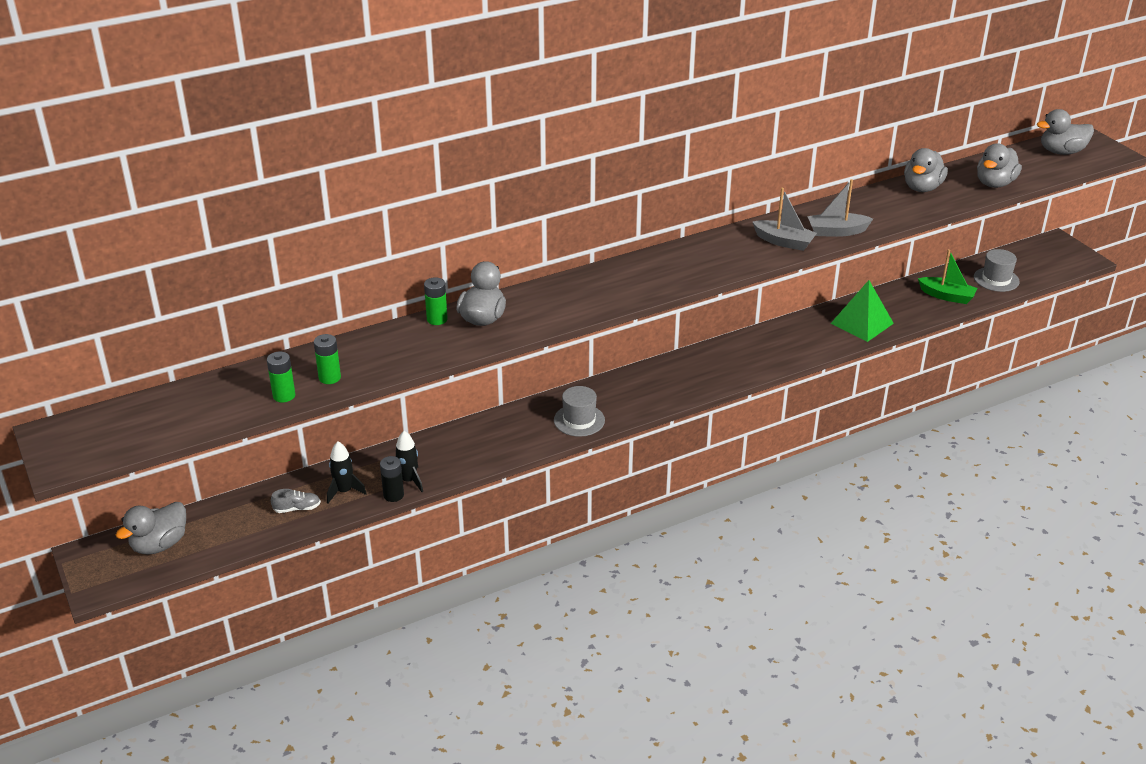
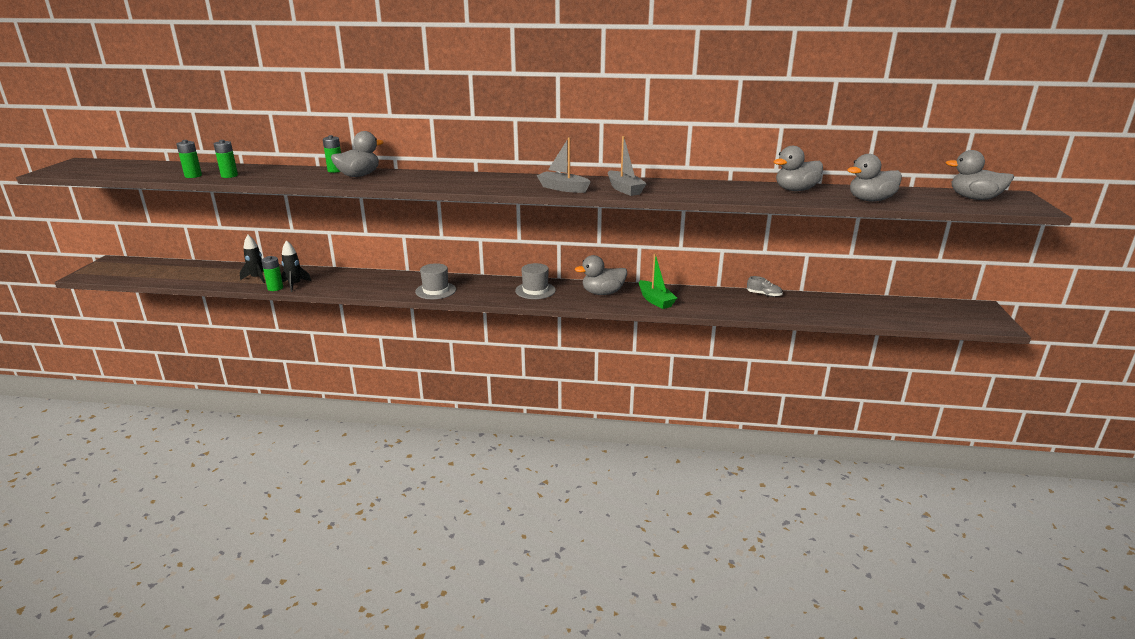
camera: 35 degrees right, 10 degrees down
(159, 544) = (142, 269): grey duck -> grey duck (602, 293)
(297, 508) = (223, 277): grey shoe -> grey shoe (764, 294)
(393, 495) = (275, 288): black battery -> green battery
(836, 231) = (676, 193): grey boat -> grey boat (563, 188)
(862, 323) = (720, 304): green pyramid -> none
(947, 296) = (820, 310): green boat -> green boat (655, 300)
(996, 279) = (883, 313): grey hat -> grey hat (535, 290)

